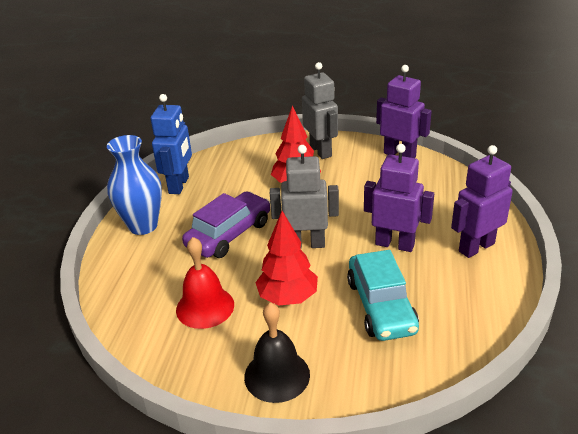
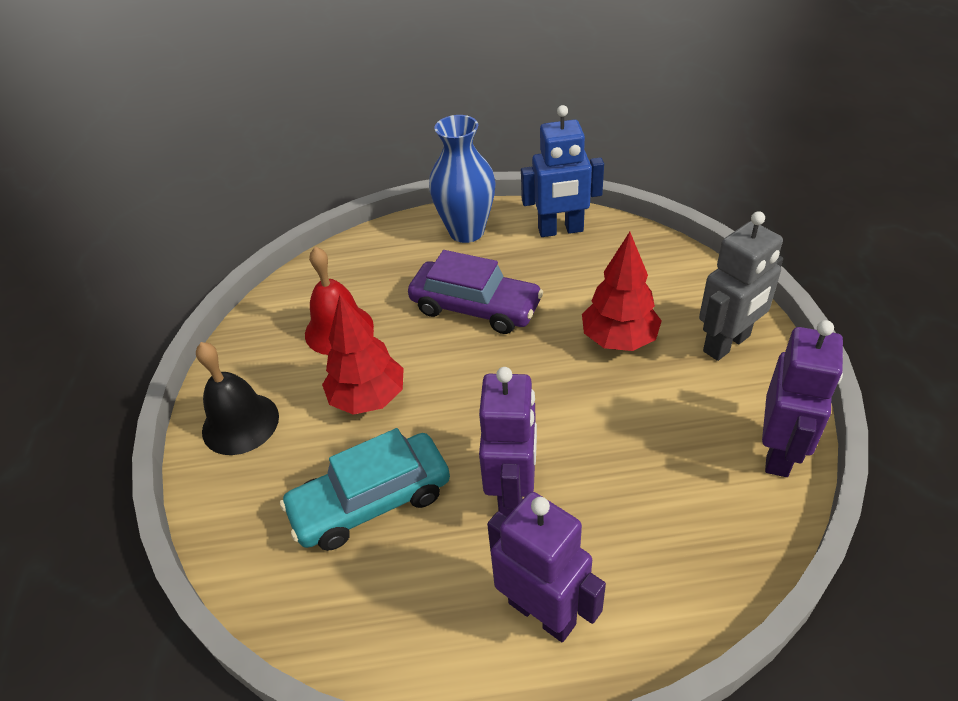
camera: 75 degrees right, 10 degrees up
(306, 244) = (480, 388): grey robot -> none

